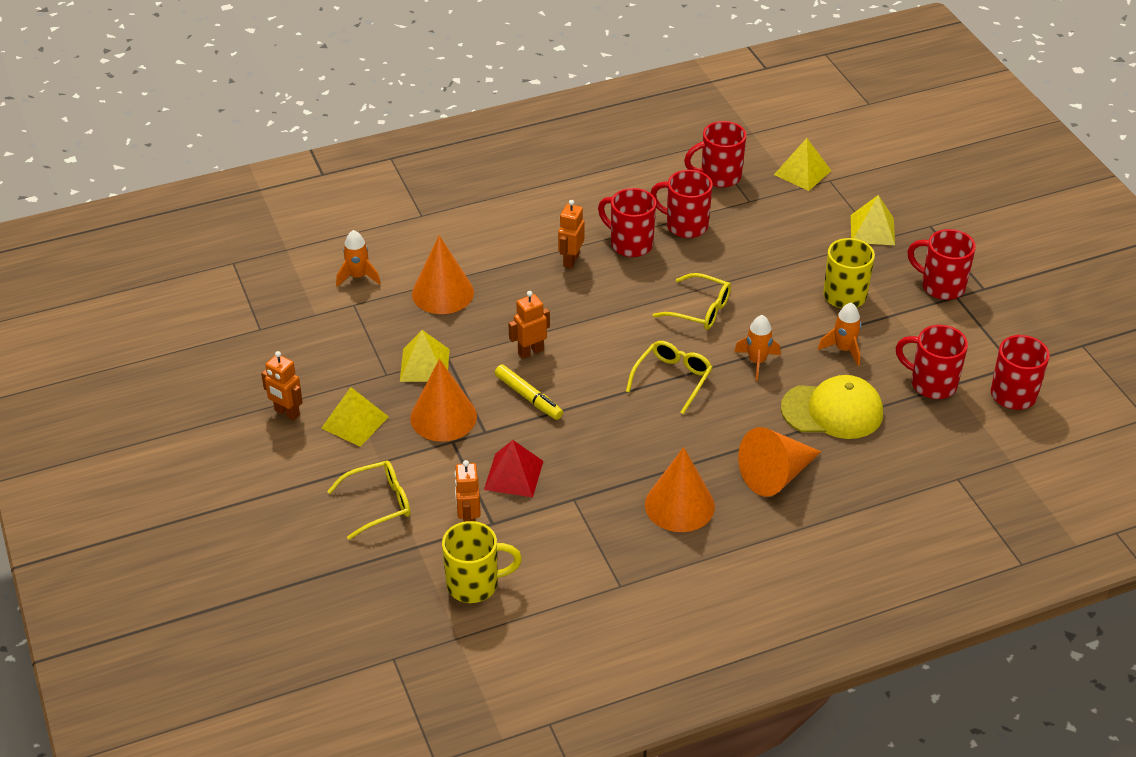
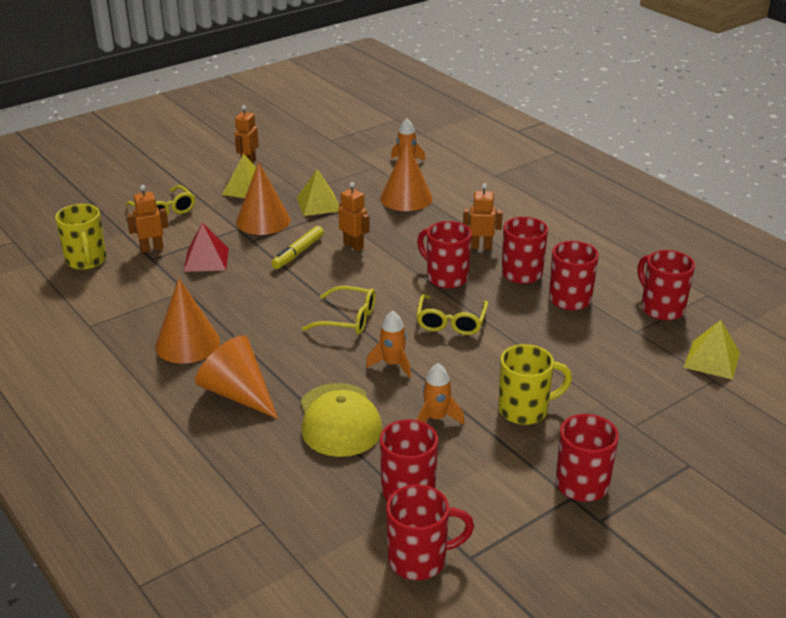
camera: 75 degrees right, 10 degrees down
(619, 297) = (445, 277): none -> red mug
(872, 230) = (649, 420): yellow pyramid -> none

